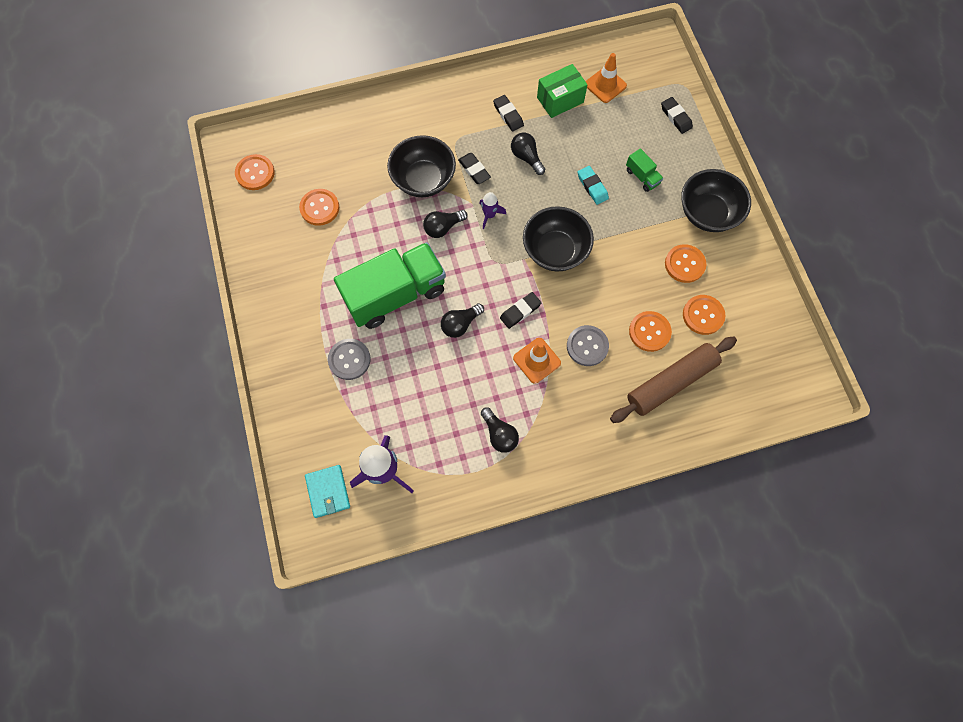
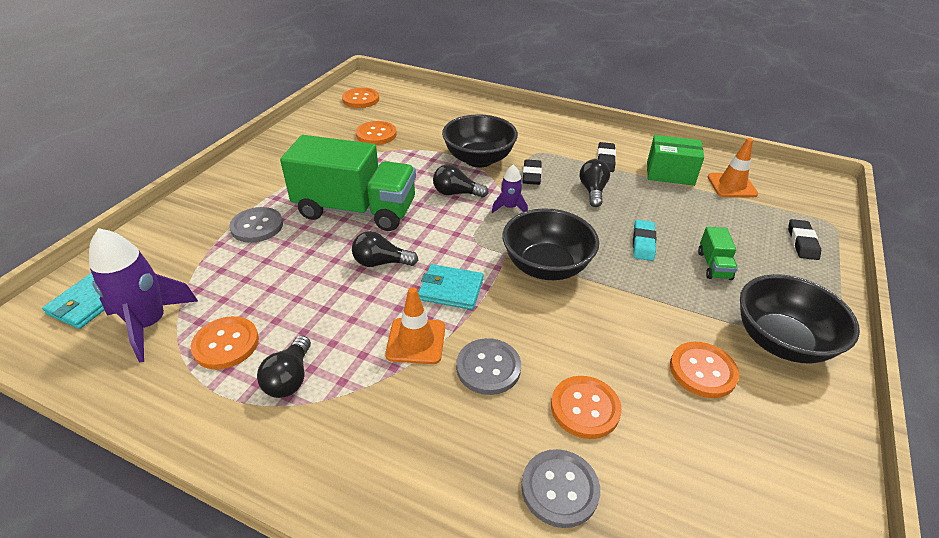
camera: 40 degrees right, 30 degrees down
(520, 311) = (451, 289): black eraser -> turquoise wallet
(671, 382) = (559, 489): brown rolling pin -> grey button
(703, 315) = (683, 443): orange button -> orange button (226, 344)

